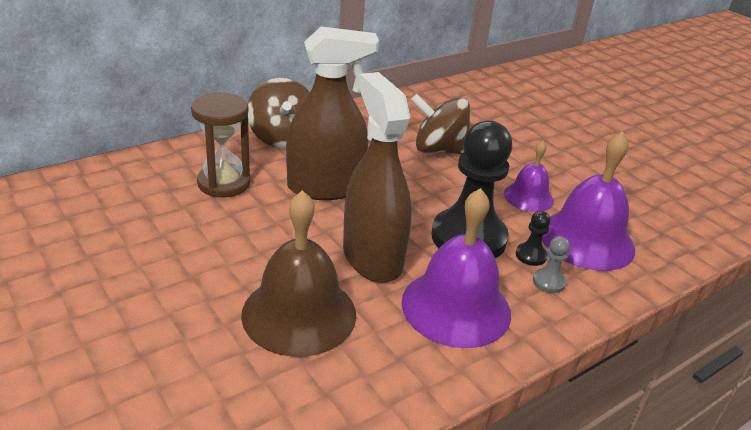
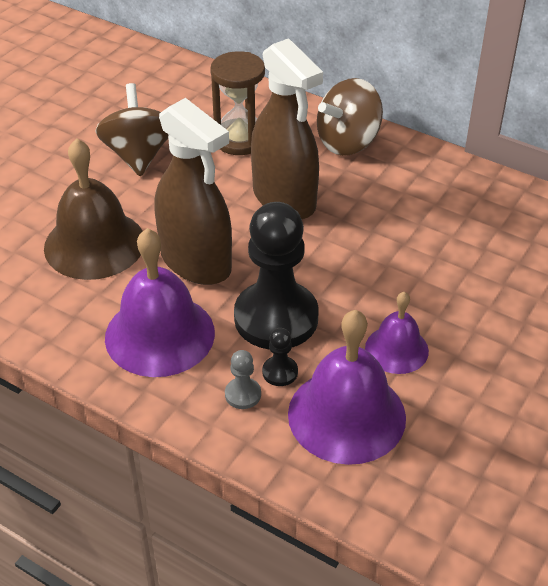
camera: 70 degrees right, 10 degrees up
(372, 257) = (196, 262): brown spray bottle -> brown spray bottle turned 90 degrees clockwise
(439, 150) = (433, 254): brown spinning top -> brown spinning top (138, 155)

